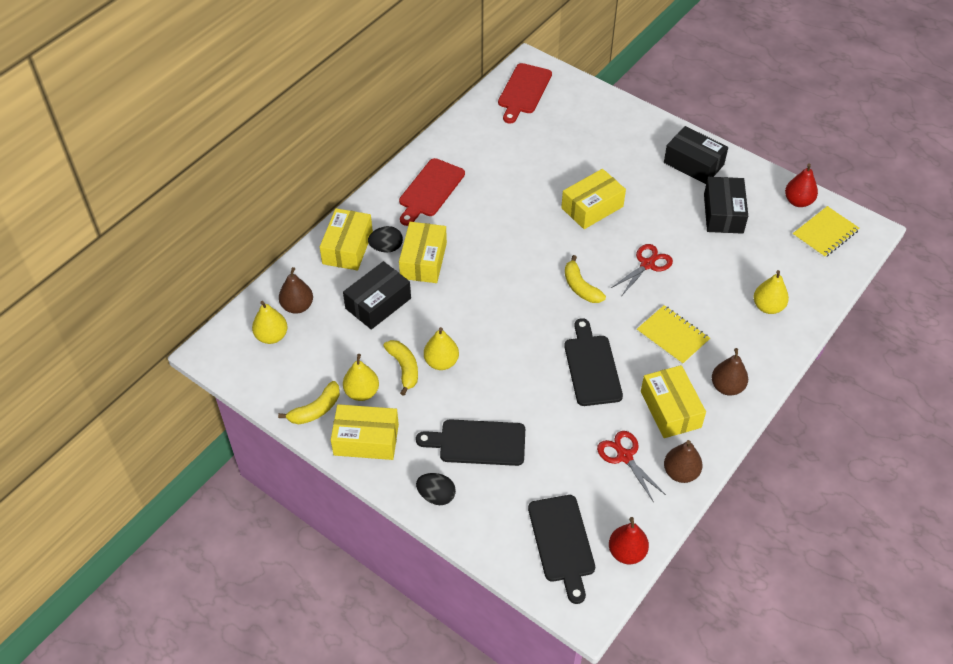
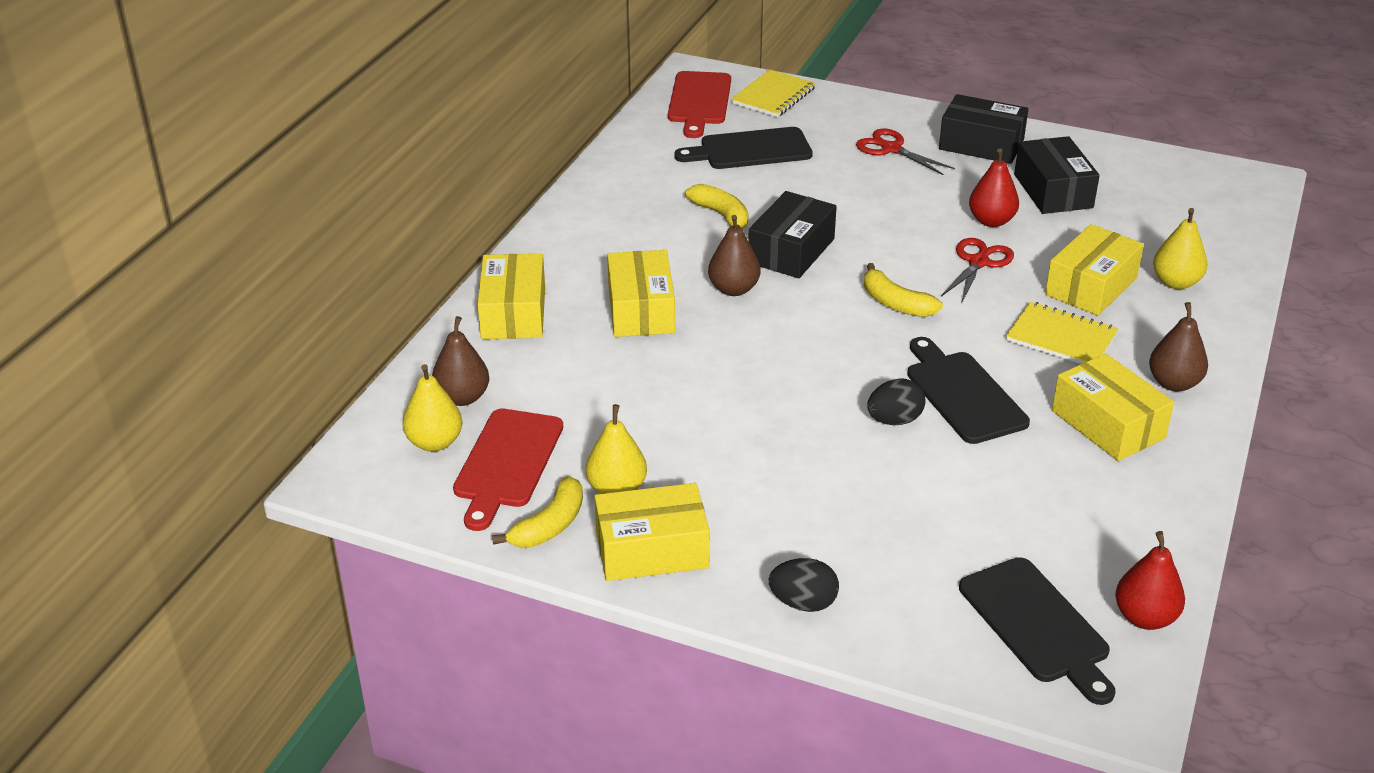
camera: 15 degrees left, 15 degrees down
(378, 303) = (593, 372): black box -> black box (791, 251)
(386, 248) = (576, 304): black egg -> black egg (894, 420)
(404, 368) = (671, 446): yellow banana -> yellow banana (721, 215)
(430, 190) = (613, 227): red cutting board -> red cutting board (507, 463)
(441, 362) = (728, 428): yellow pear -> none
(478, 443) = (836, 520): black cutting board -> black cutting board (750, 150)
(592, 207) = (864, 211): yellow box -> yellow box (1091, 286)
(624, 456) = (1072, 495): red scissors -> red scissors (891, 149)
(680, 472) = (1167, 499): brown pear -> brown pear (733, 289)
(798, 201) = (1147, 163): red pear -> red pear (991, 221)
(825, 233) = (1203, 191): yellow notebook -> yellow notebook (773, 96)

